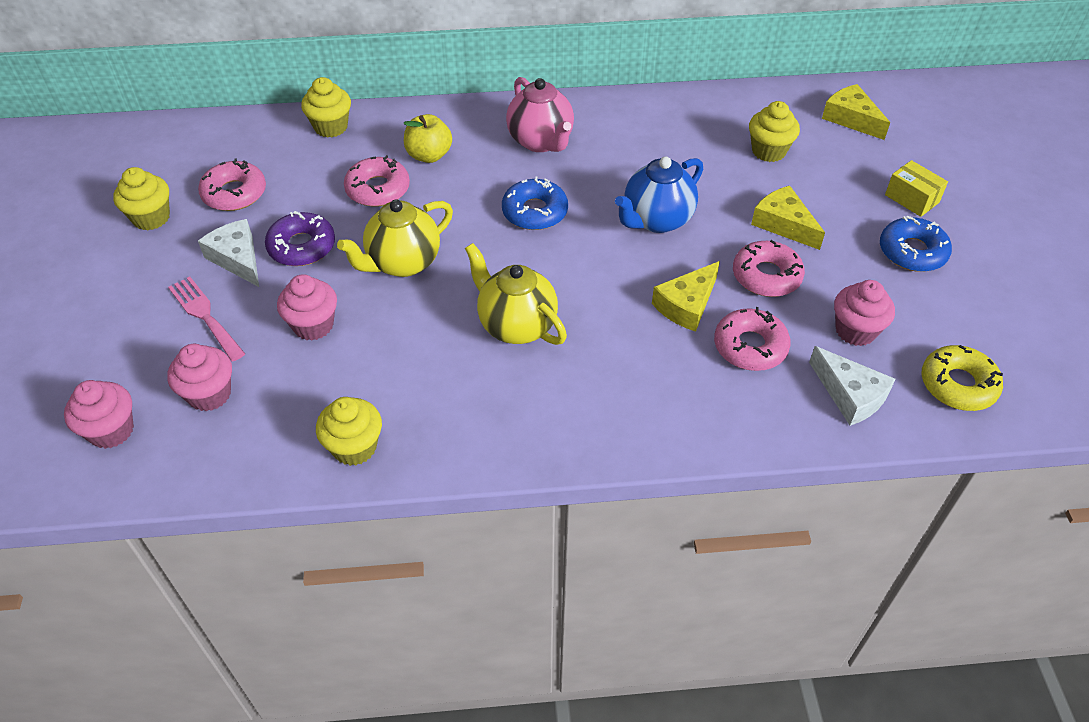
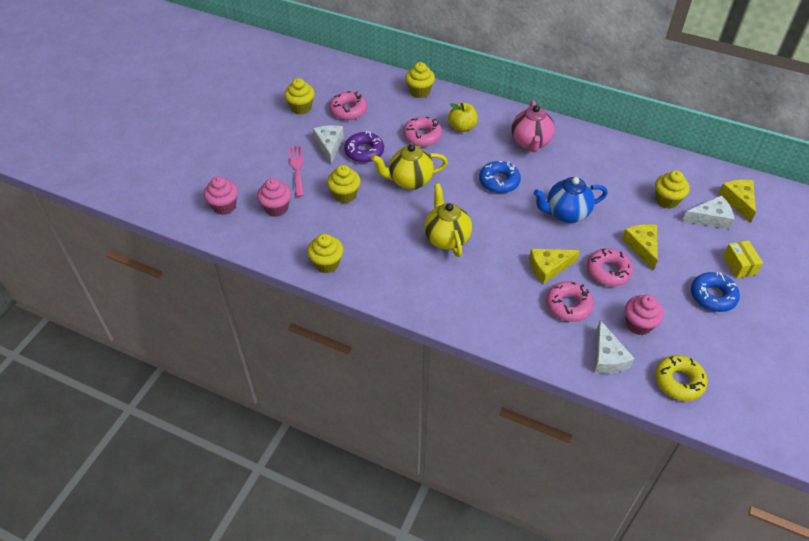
camera: 30 degrees right, 0 degrees up
(313, 325) = (345, 195): pink cupcake -> yellow cupcake
(835, 153) = (710, 218): none -> white cheese

